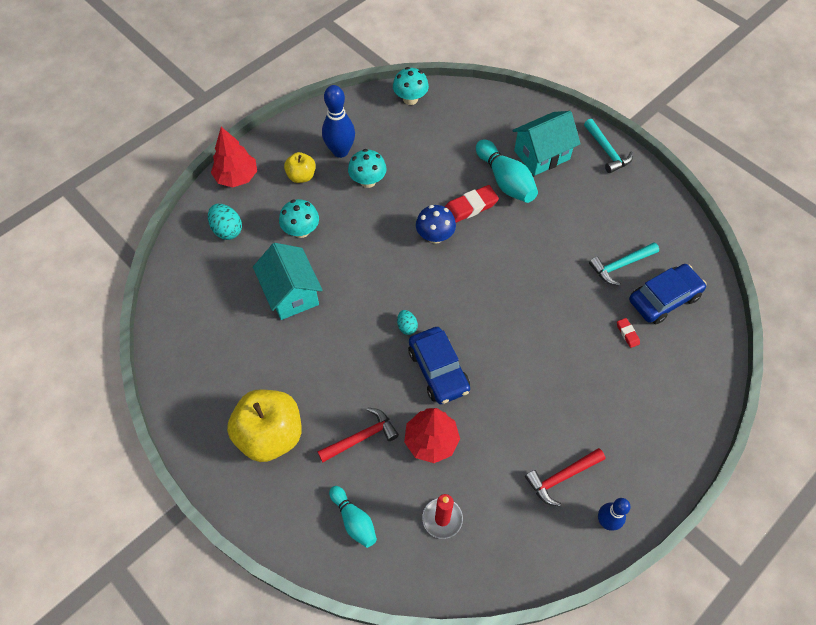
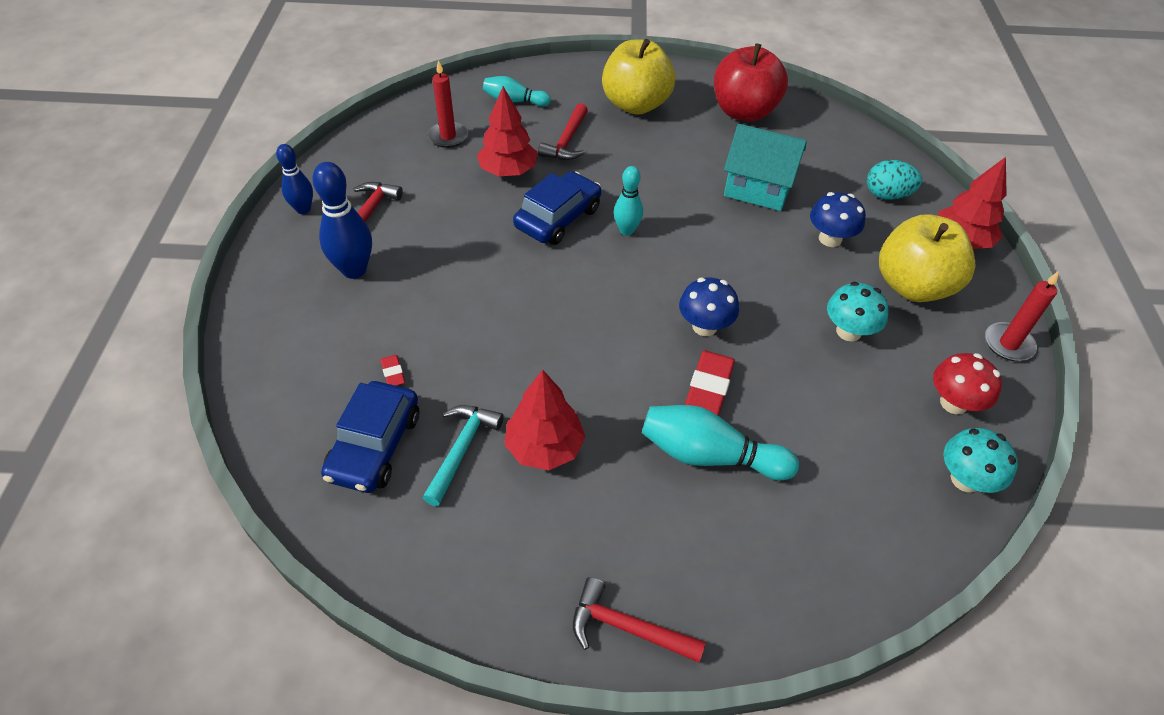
camera: 135 degrees right, 10 degrees down
(208, 362) = (744, 112): none -> red apple
(301, 176) = (913, 286): yellow apple -> yellow apple, size x1.91
(301, 230) = (830, 239): turquoise mushroom -> blue mushroom
(305, 122) = (1008, 344): none -> red candle
(340, 151) = (924, 341): blue bowling pin -> blue bowling pin (354, 270)
(370, 122) = (953, 403): none -> red mushroom
(407, 327) = (626, 230): turquoise egg -> turquoise bowling pin
(438, 370) = (558, 218): blue car -> blue car turned 105 degrees clockwise
(541, 155) = (708, 536): turquoise house -> none
(578, 238) = (544, 447): none -> red tree
(607, 151) = (627, 628): turquoise hammer -> red hammer
(627, 334) = (393, 373): red eraser -> red eraser turned 45 degrees clockwise

